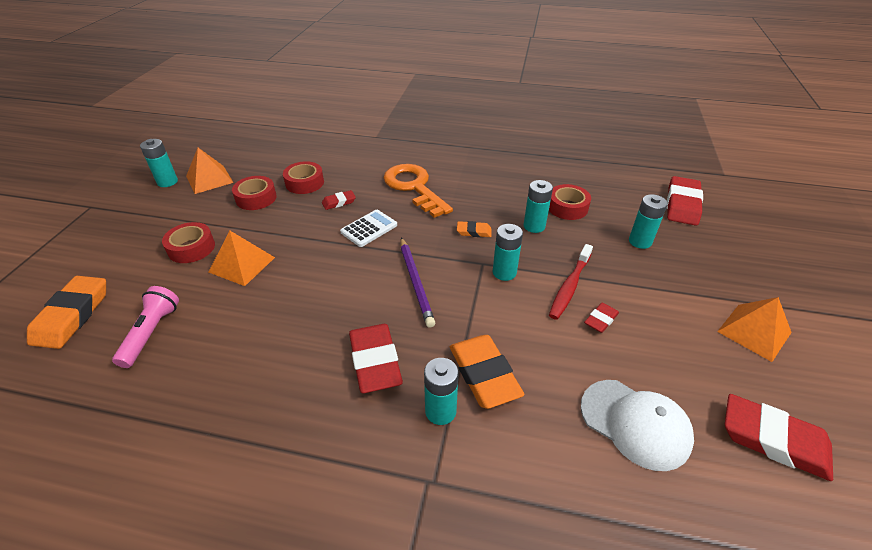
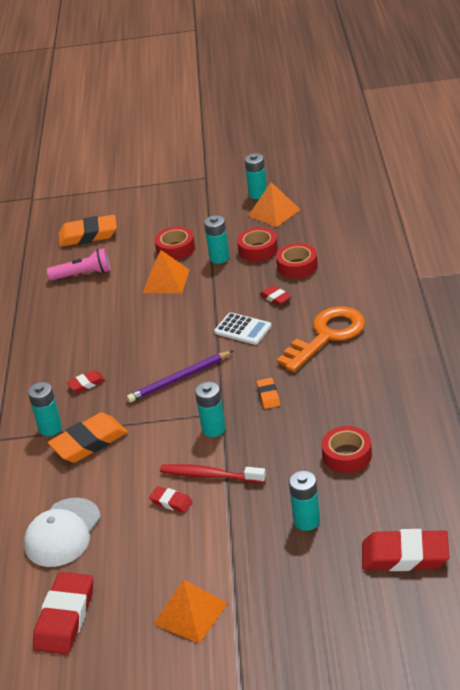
camera: 80 degrees right, 5 degrees down
(375, 361) = (86, 384): red eraser -> red eraser, size x0.51
(534, 226) = (297, 435): turquoise battery -> turquoise battery (219, 258)

